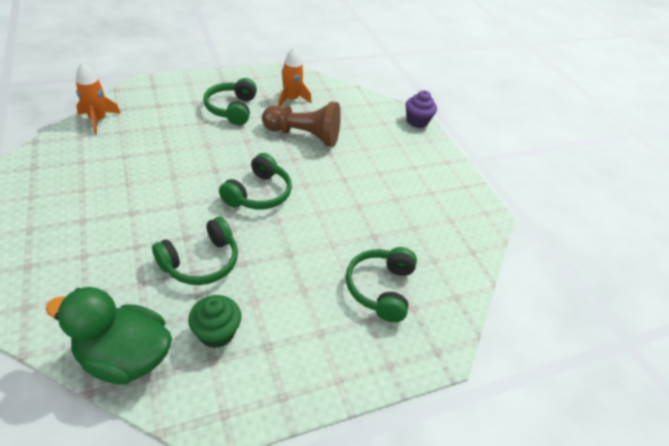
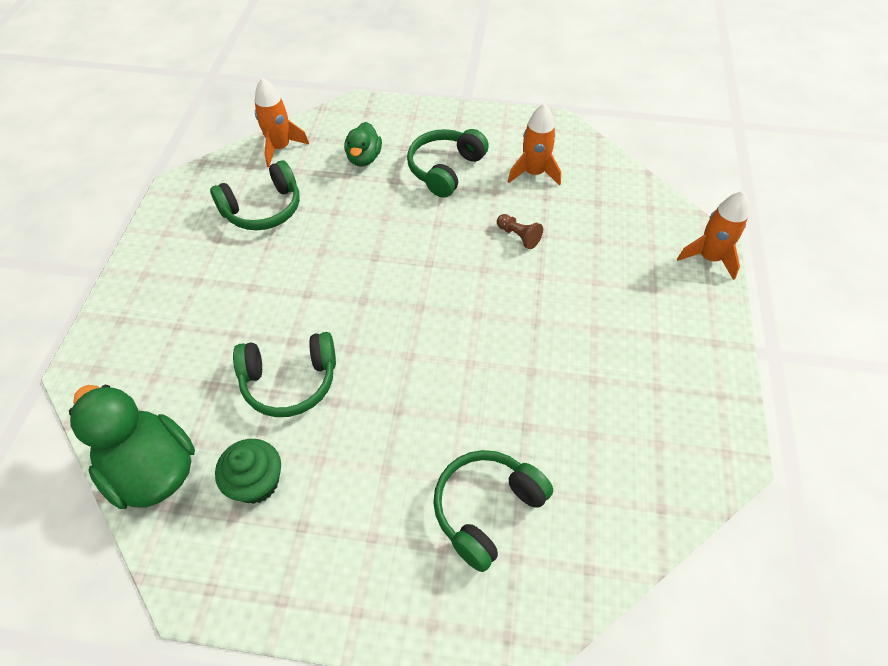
camera: 35 degrees right, 10 degrees up
(169, 114) = (364, 158): none -> green duck
(258, 193) = (408, 308): green headphones -> green headphones (263, 209)
(303, 135) = (518, 236): brown pawn -> brown pawn, size x0.43
(417, 121) = (709, 258): purple cupcake -> orange rocket

